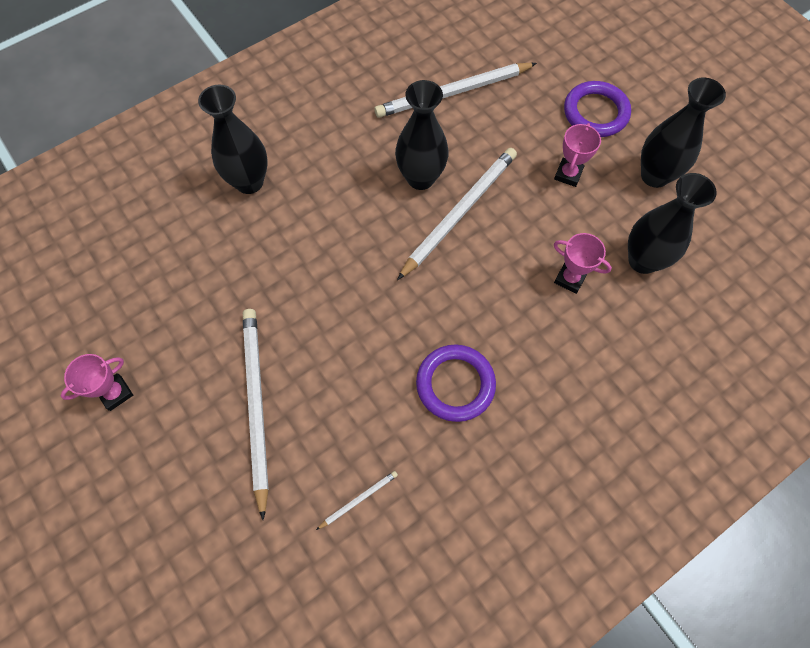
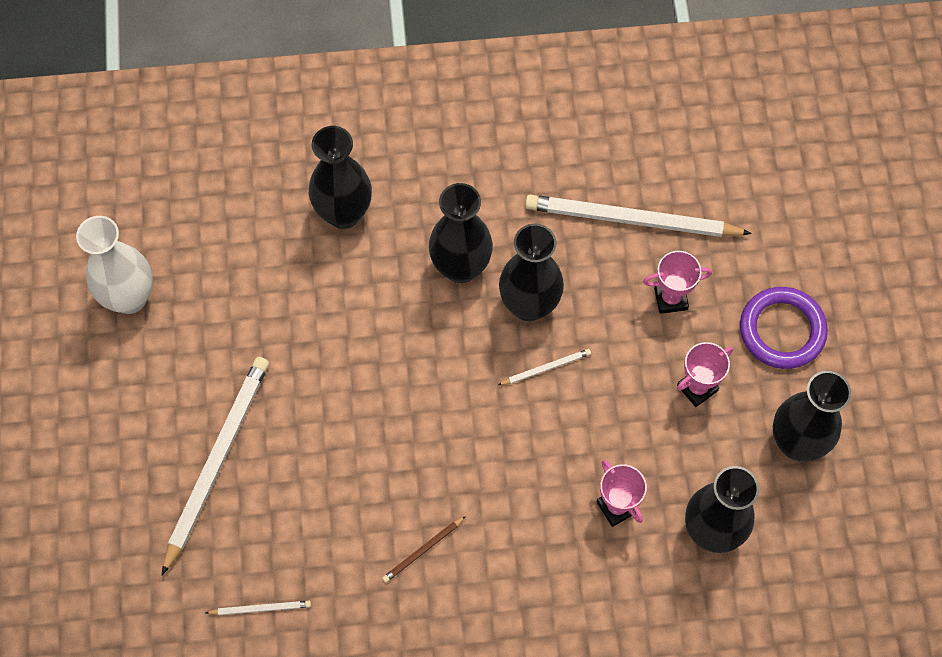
camera: 30 degrees right, 0 degrees up
(115, 321) = (129, 298): none -> white vase
(115, 393) = (93, 374): pink trophy -> pink trophy (670, 299)
(356, 177) = (460, 267): none -> black vase
(455, 384) = (423, 550): purple ring -> brown pencil
(459, 212) = (546, 368): white pencil -> white pencil, size x0.43

